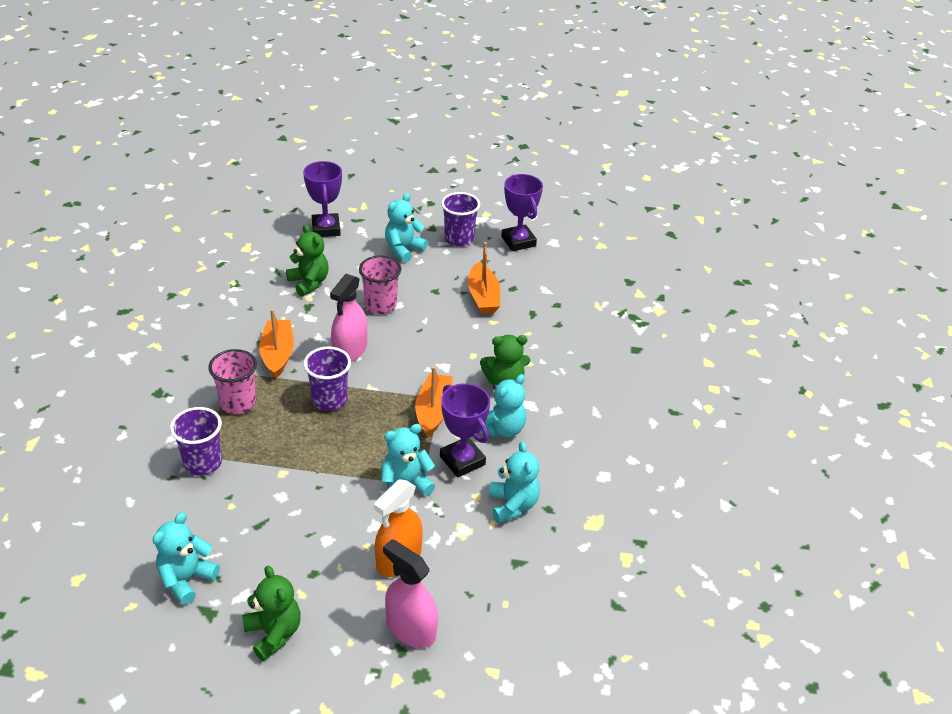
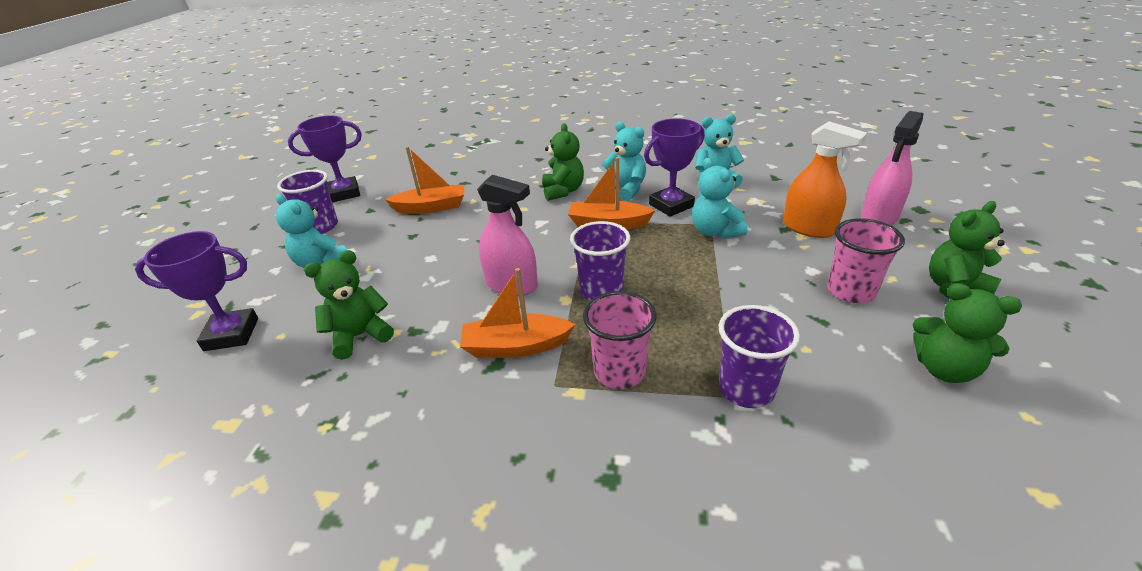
camera: 85 degrees left, 5 degrees down
(186, 579) = (944, 369): turquoise teddy bear -> green teddy bear
(380, 305) = (429, 270): pink cup -> pink cup (850, 291)

